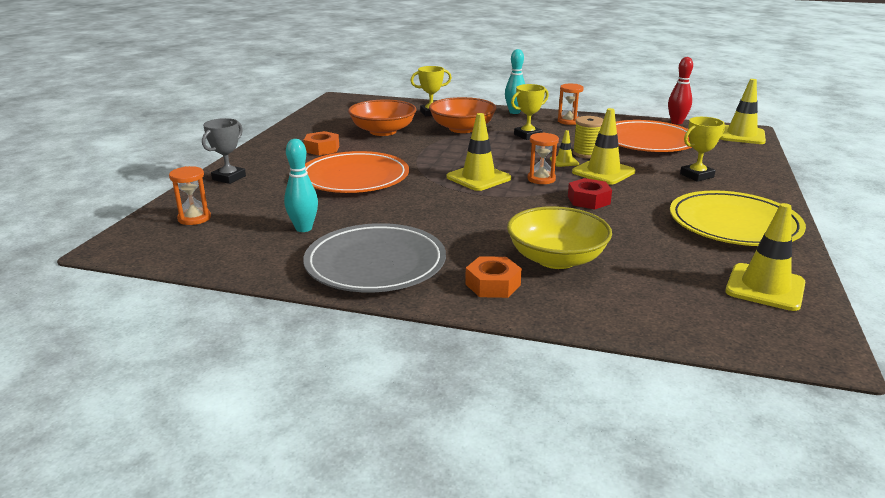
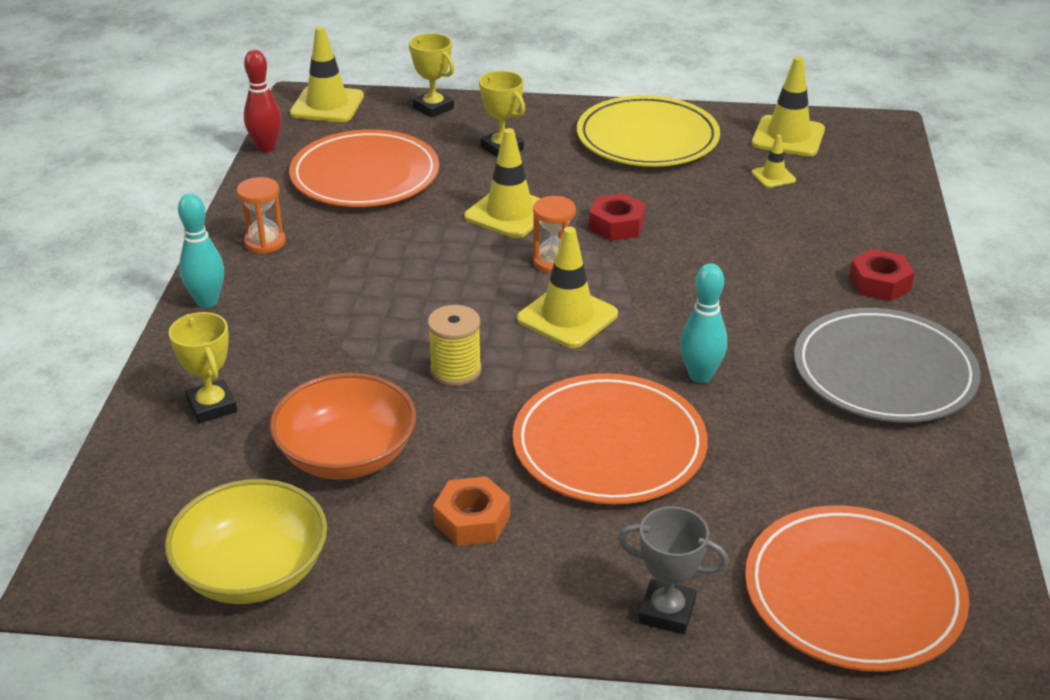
camera: 100 degrees left, 10 degrees up
(194, 218) = (853, 594): orange hourglass -> orange plate
(303, 228) = (823, 457): turquoise bowling pin -> turquoise bowling pin (700, 375)
(462, 129) = (319, 355): orange bowl -> none
(493, 284) = (879, 283): orange nut -> red nut
(527, 135) = (351, 281): yellow trophy -> yellow trophy (433, 108)
(556, 259) = (796, 245): yellow bowl -> yellow bowl (252, 571)
(564, 161) = (474, 244): yellow traffic cone -> yellow traffic cone (773, 176)
(587, 154) = (433, 226): yellow spool -> yellow spool (455, 370)

